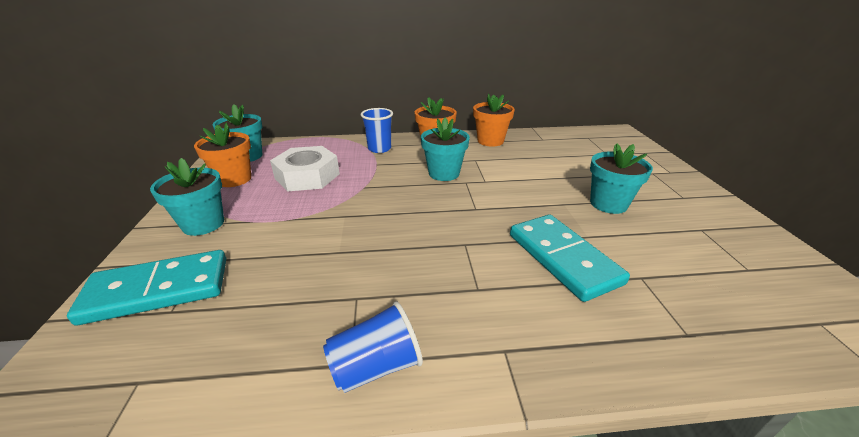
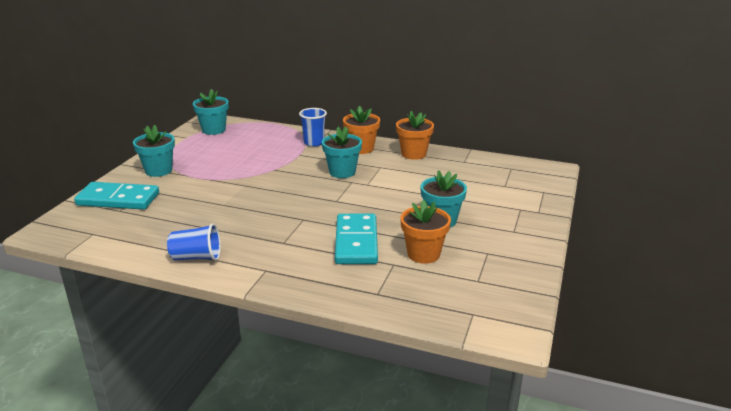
camera: 25 degrees right, 5 degrees down
(234, 179) = (194, 145): orange flower pot -> orange flower pot (423, 254)
(307, 176) = (243, 153): white nut -> none

